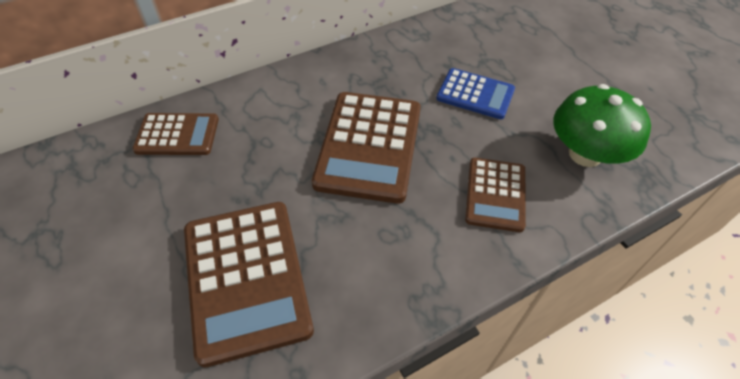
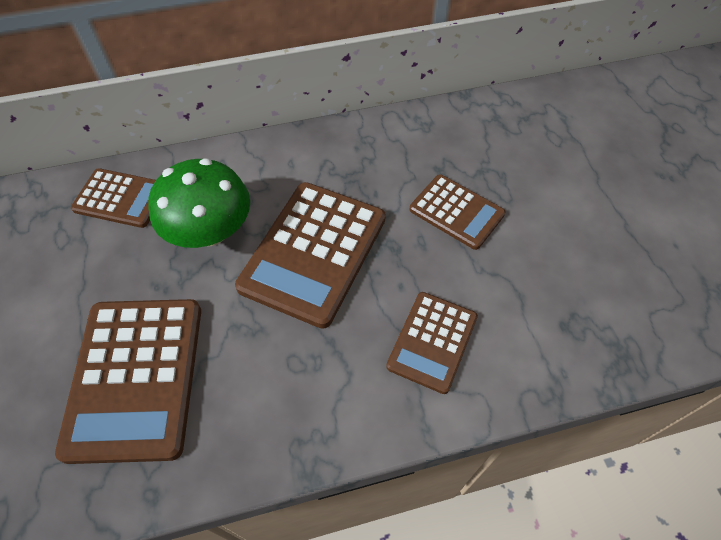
camera: 15 degrees right, 5 degrees up
(475, 94) = (456, 212): blue calculator -> brown calculator
(585, 154) = (558, 314): green mushroom -> green mushroom (210, 231)

